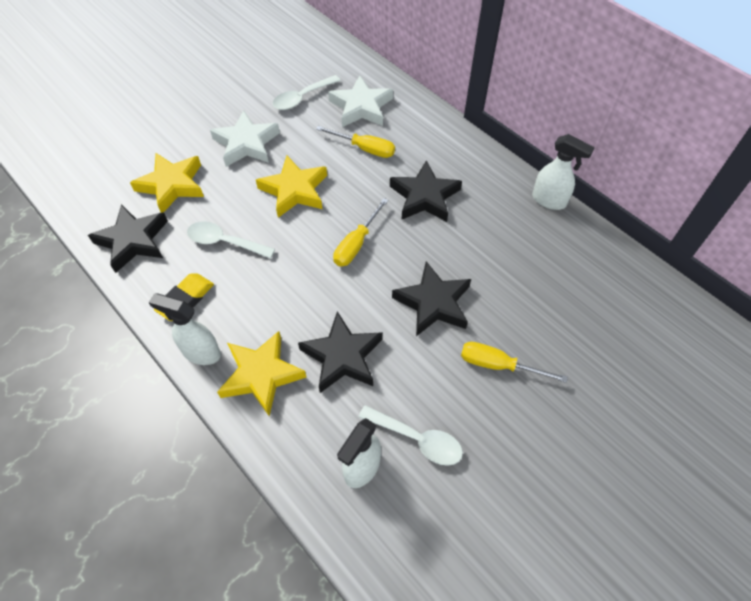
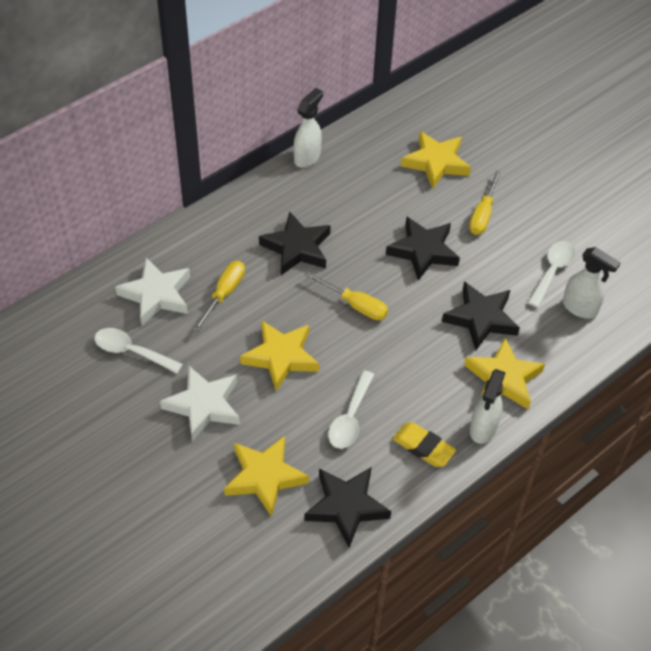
camera: 90 degrees left, 5 degrees down
(302, 98) = (132, 351): white spoon -> white spoon turned 150 degrees clockwise
(571, 318) = (436, 163): none -> yellow star

